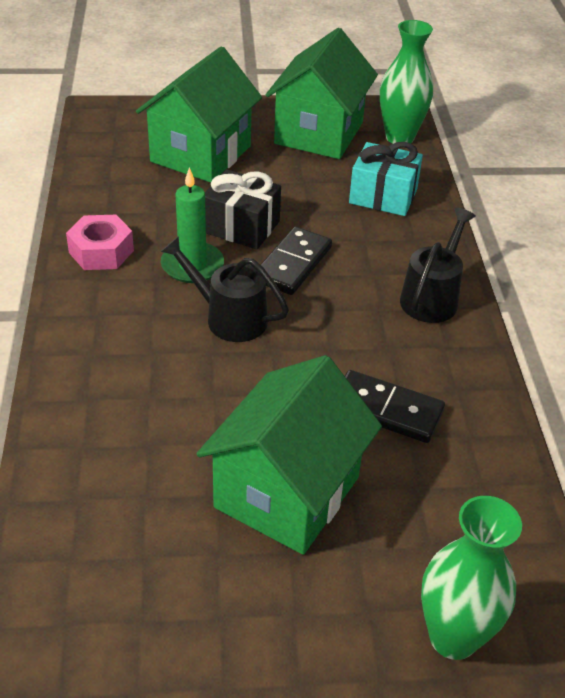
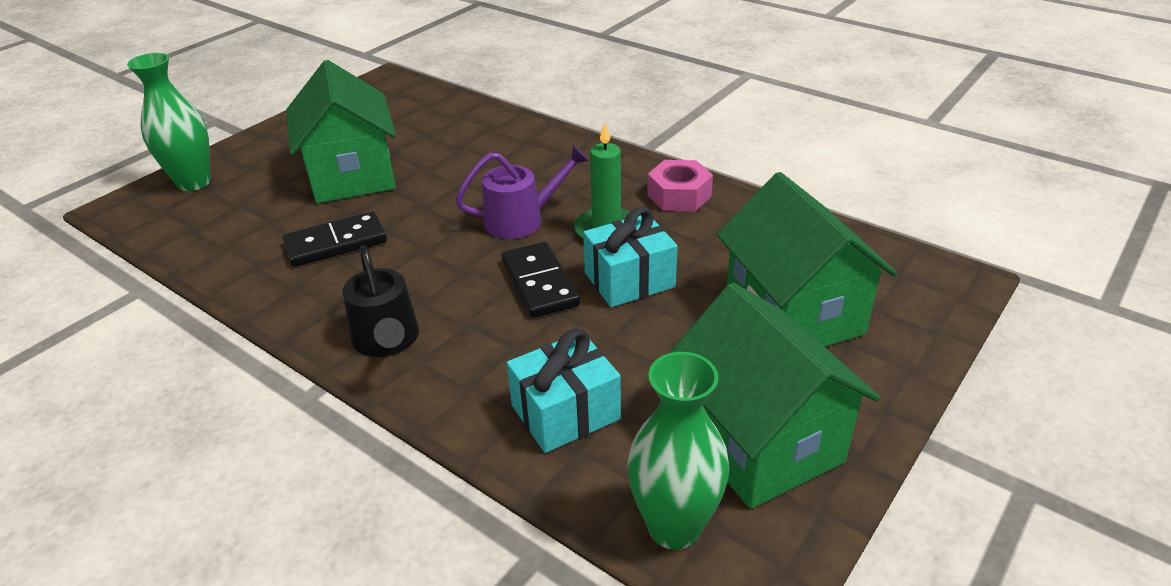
camera: 135 degrees right, 5 degrees down
(228, 317) = (523, 220): black watering can -> purple watering can
(241, 227) = (629, 280): black gift -> turquoise gift

